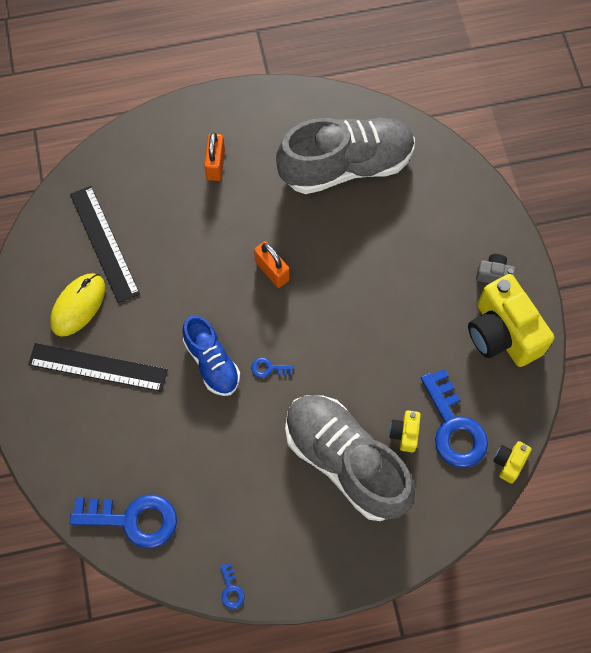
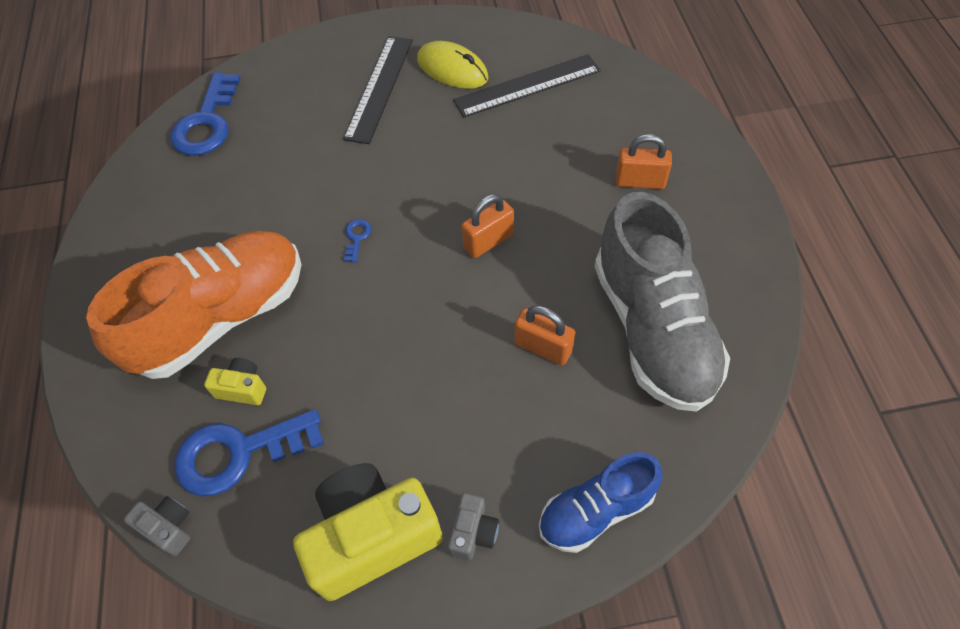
camera: 95 degrees right, 10 degrees down
(212, 362) = (371, 183): blue shoe -> blue shoe (596, 510)
(231, 589) = (106, 205): blue key -> none
(345, 461) = (221, 318): grey shoe -> orange shoe
(363, 234) = (543, 347): none -> orange padlock
(509, 463) = (168, 528): yellow camera -> grey camera

